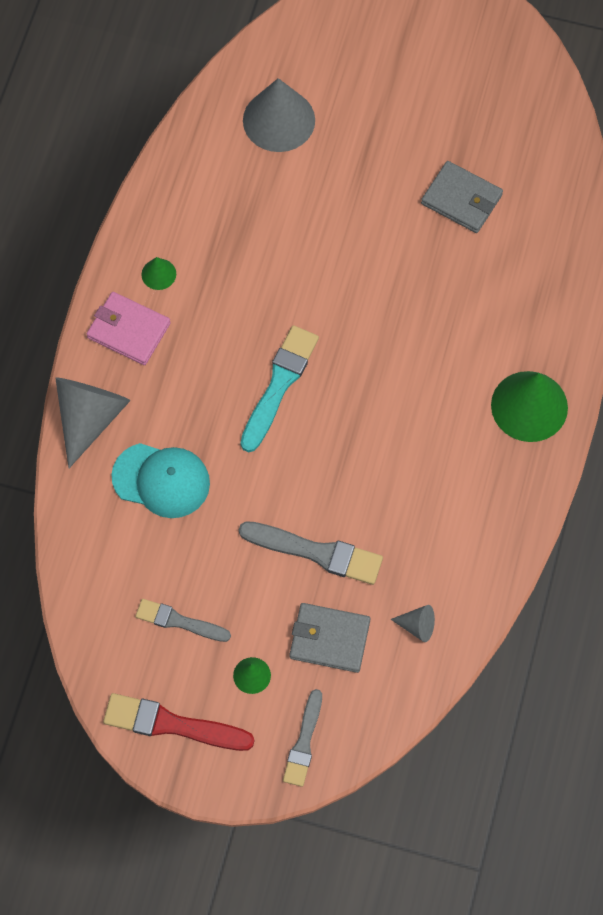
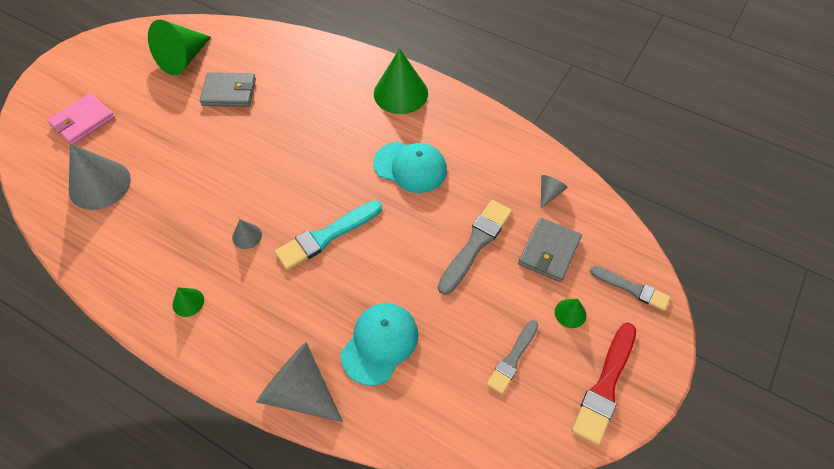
camera: 75 degrees left, 10 degrees down
(129, 330) = (229, 338): pink wallet -> pink wallet (83, 121)
(255, 300) = (247, 236): none -> grey cone
(279, 384) = (326, 236): turquoise brush -> turquoise brush turned 75 degrees counterclockwise
(408, 450) = (410, 167): none -> turquoise cap
(461, 199) = (229, 92): grey wallet -> grey wallet turned 45 degrees clockwise
(500, 123) = (183, 59): none -> green cone

